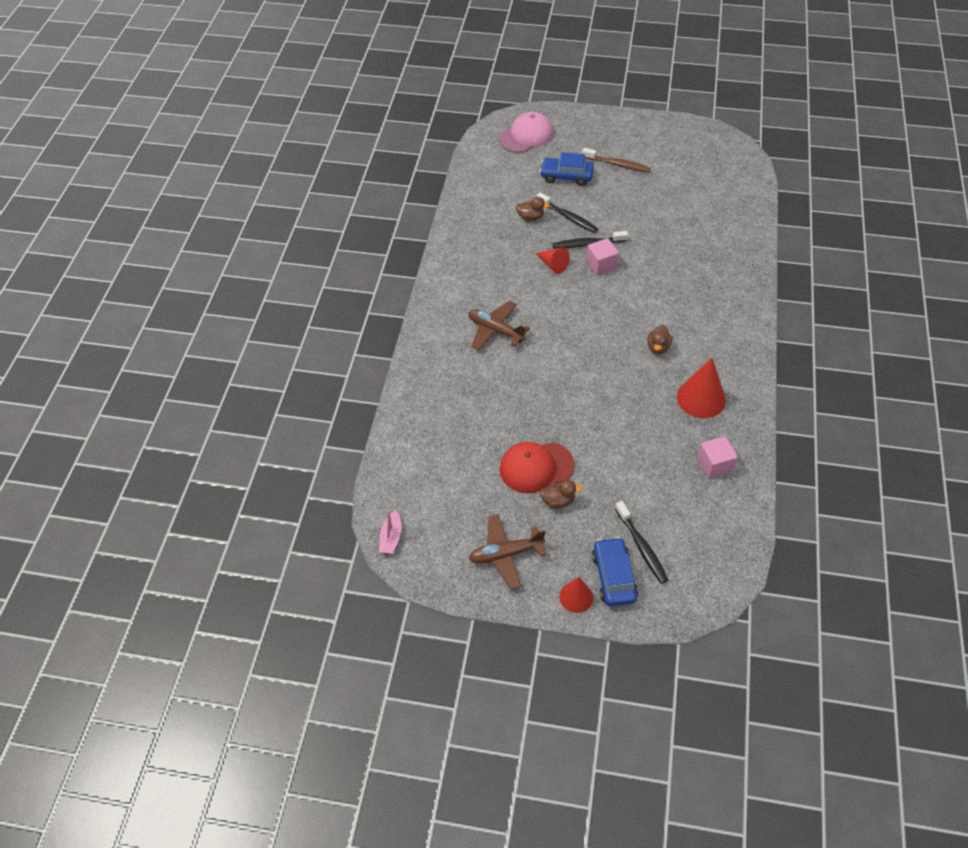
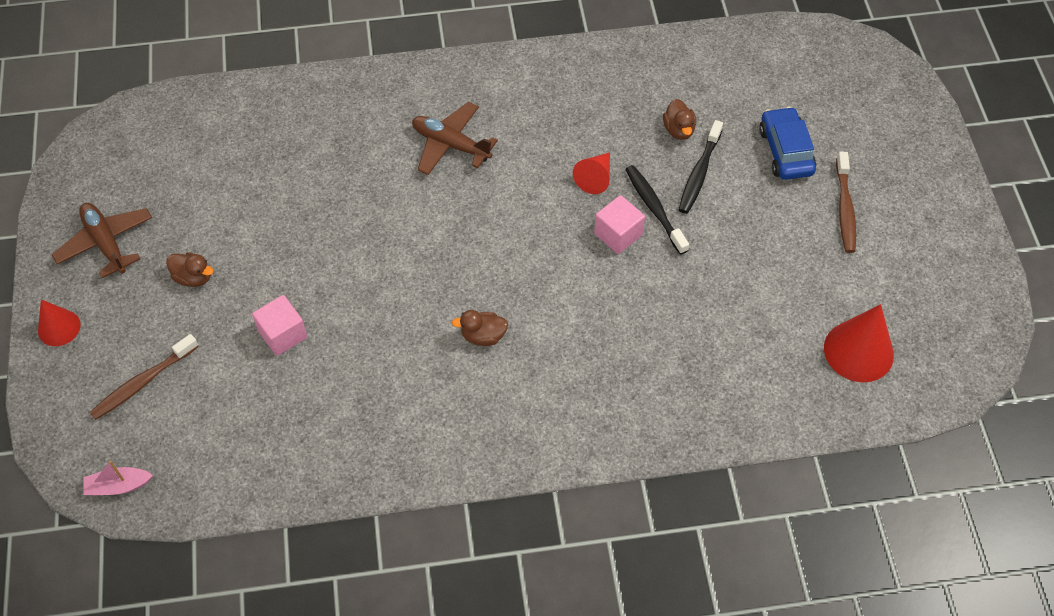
camera: 70 degrees right, 5 degrees up
(391, 537) = (108, 130): pink boat -> pink boat (118, 486)
(495, 330) = (450, 144): brown plane -> brown plane turned 75 degrees counterclockwise
(526, 136) = (850, 83): pink cap -> none
(536, 467) = (239, 242): red cap -> none
(558, 501) = (193, 277): brown duck -> brown duck turned 45 degrees counterclockwise
(613, 576) = (94, 361): blue car -> none
(641, 547) = (143, 382): black toothbrush -> brown toothbrush
(701, 398) = (405, 407): red cone -> red cone (858, 351)
(714, 464) = (292, 444): pink cube -> pink cube (283, 334)

